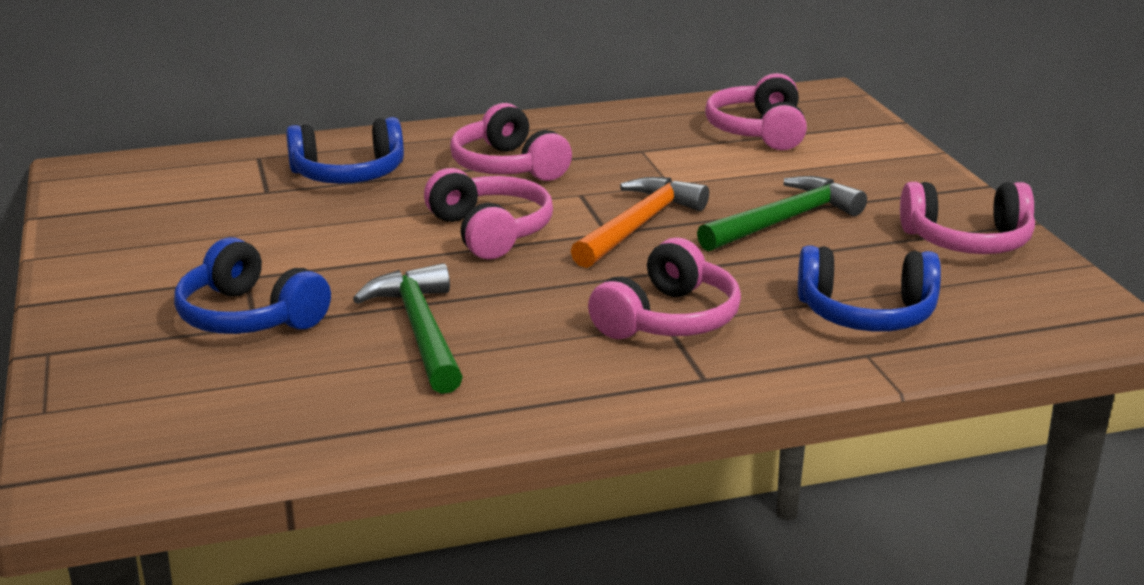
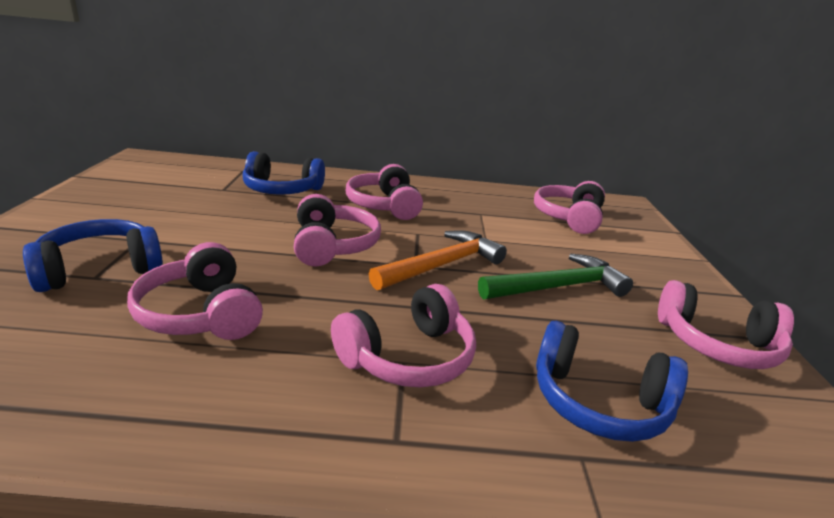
camera: 15 degrees right, 0 degrees up
(249, 316) = (100, 269): blue headphones -> blue headphones turned 90 degrees clockwise
(421, 330) = (201, 313): green hammer -> pink headphones

